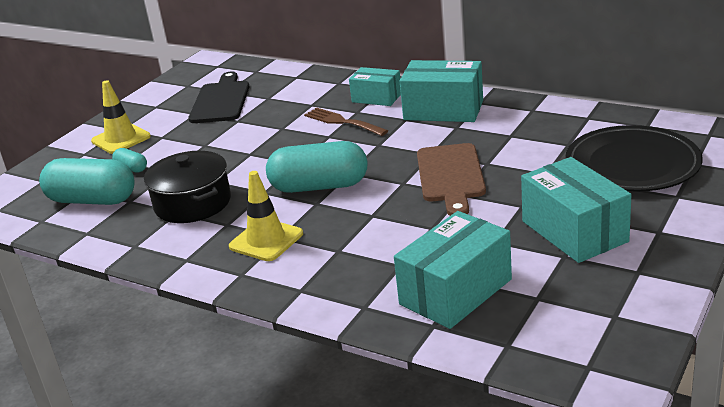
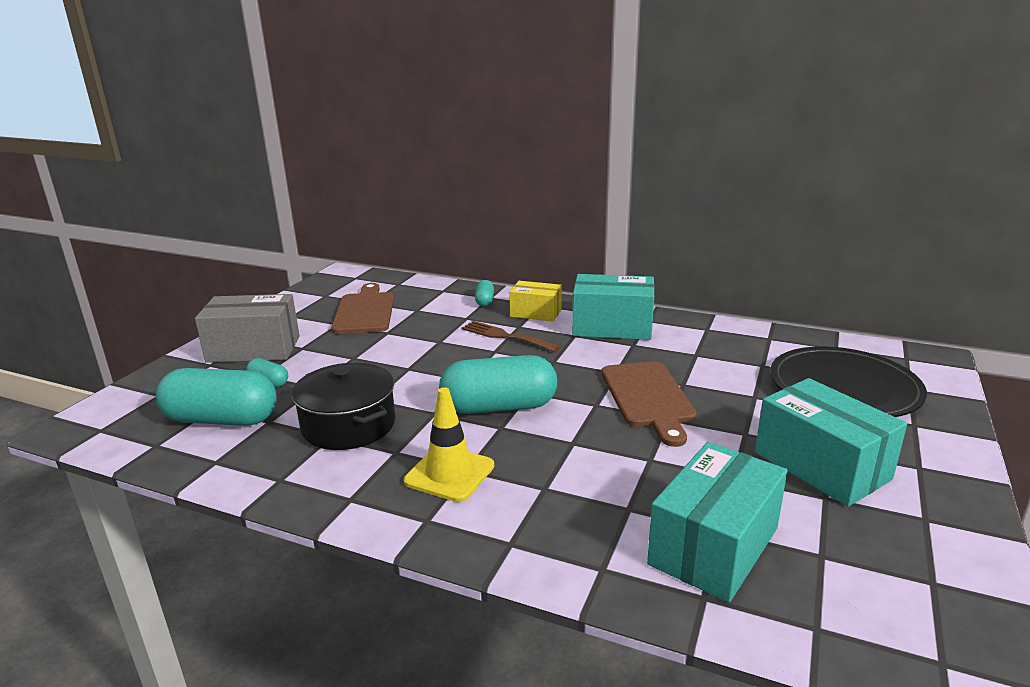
camera: 10 degrees left, 5 degrees down
(121, 139) = (254, 349): yellow traffic cone -> grey box
(221, 100) = (365, 311): black cutting board -> brown cutting board
(332, 87) = (484, 301): none -> turquoise capsule
(376, 98) = (535, 313): turquoise box -> yellow box

